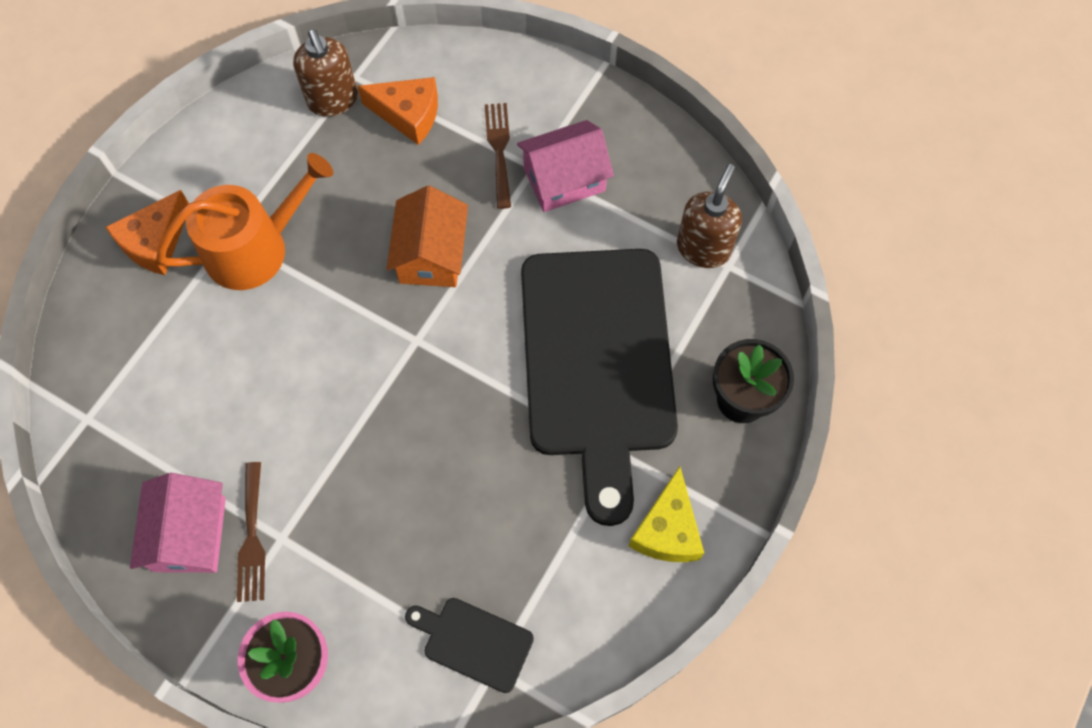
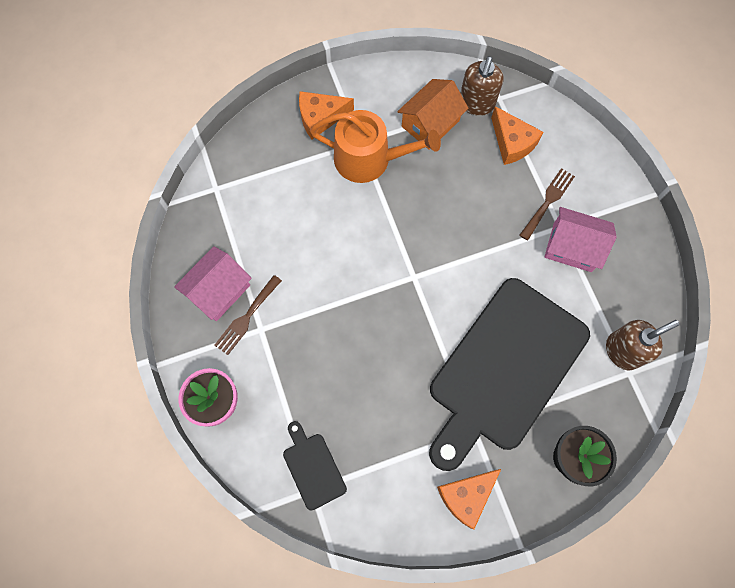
camera: 40 degrees right, 5 degrees up
(431, 254) = (460, 234): orange house -> orange house (430, 123)
(667, 529) = (466, 496): yellow cheese -> orange cheese

